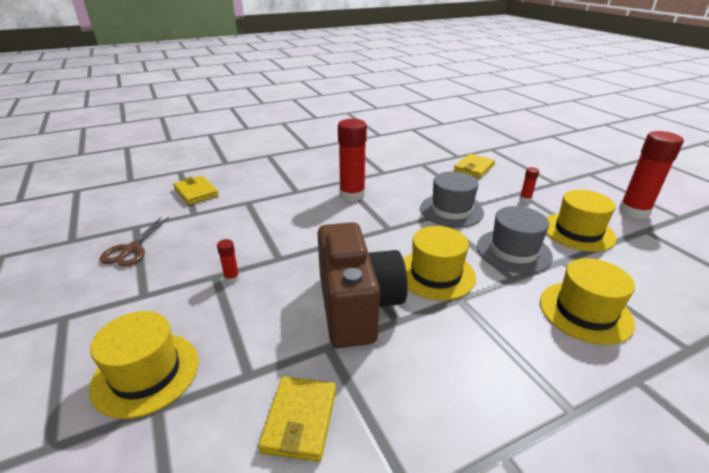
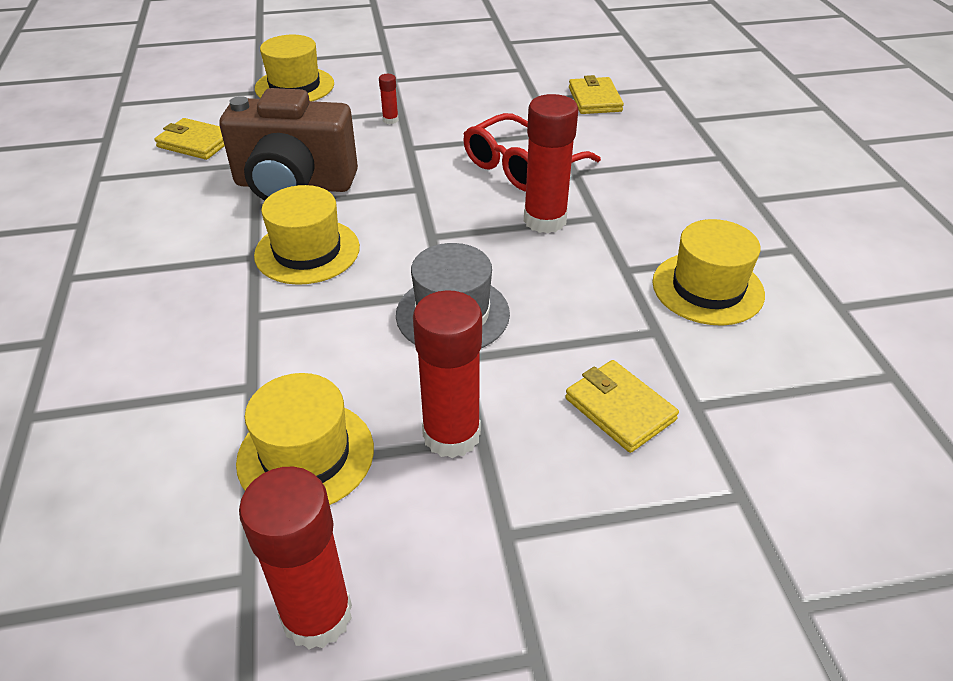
camera: 105 degrees right, 10 degrees up
(131, 249) = (474, 70): brown scissors -> none
(196, 192) = (594, 99): yellow wallet -> yellow wallet turned 75 degrees counterclockwise
(294, 209) = (521, 166): none -> red glasses
(513, 251) = (306, 342): grey hat -> none
(525, 199) = (451, 435): red glue stick -> red glue stick, size x2.31
(585, 312) = (151, 354): yellow hat -> yellow hat (707, 288)

